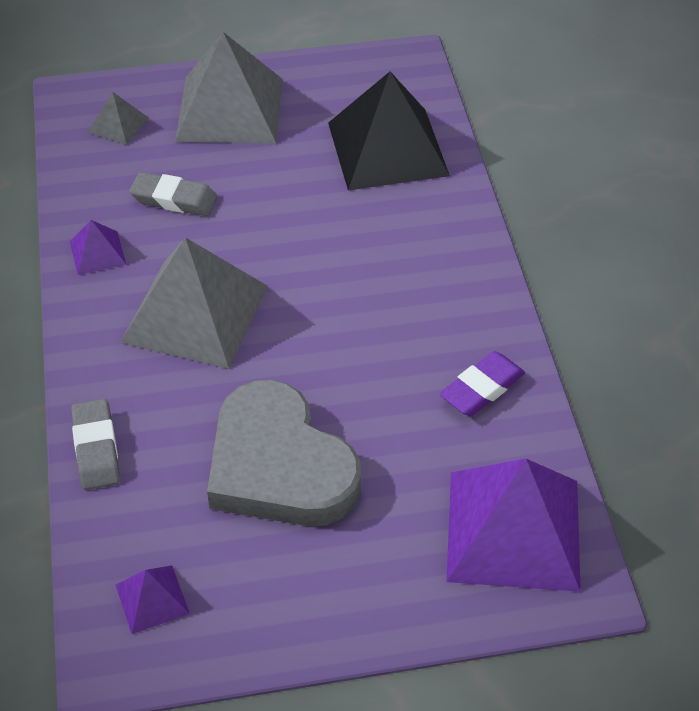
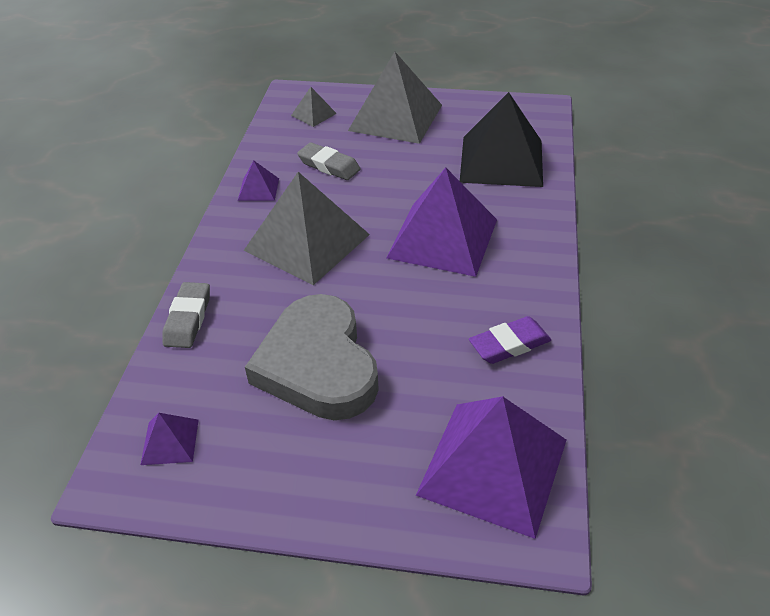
camera: 20 degrees right, 5 degrees down
(357, 272) = (442, 238): none -> purple pyramid

